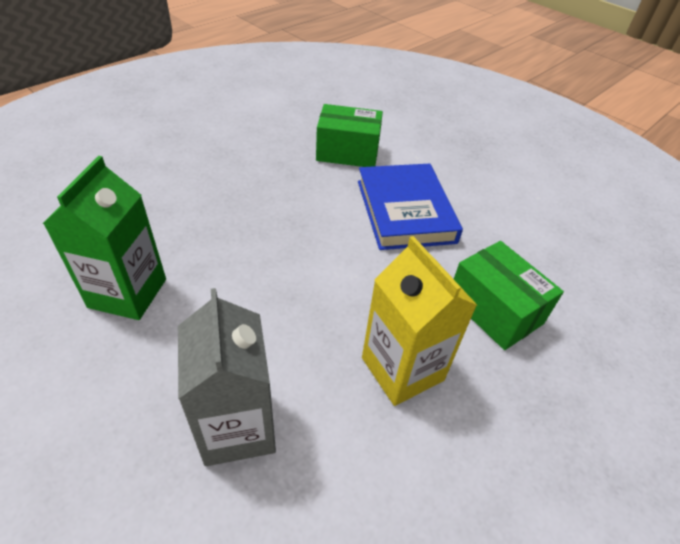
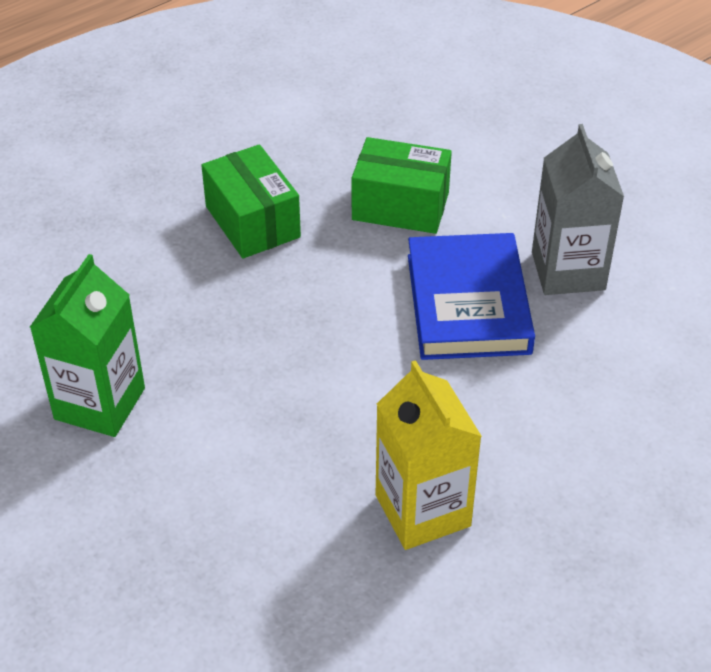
camera: 10 degrees right, 0 degrees up
(237, 427) = (226, 559): grey carton -> grey carton (568, 271)
(494, 310) = (557, 446): green box -> green box (252, 222)

